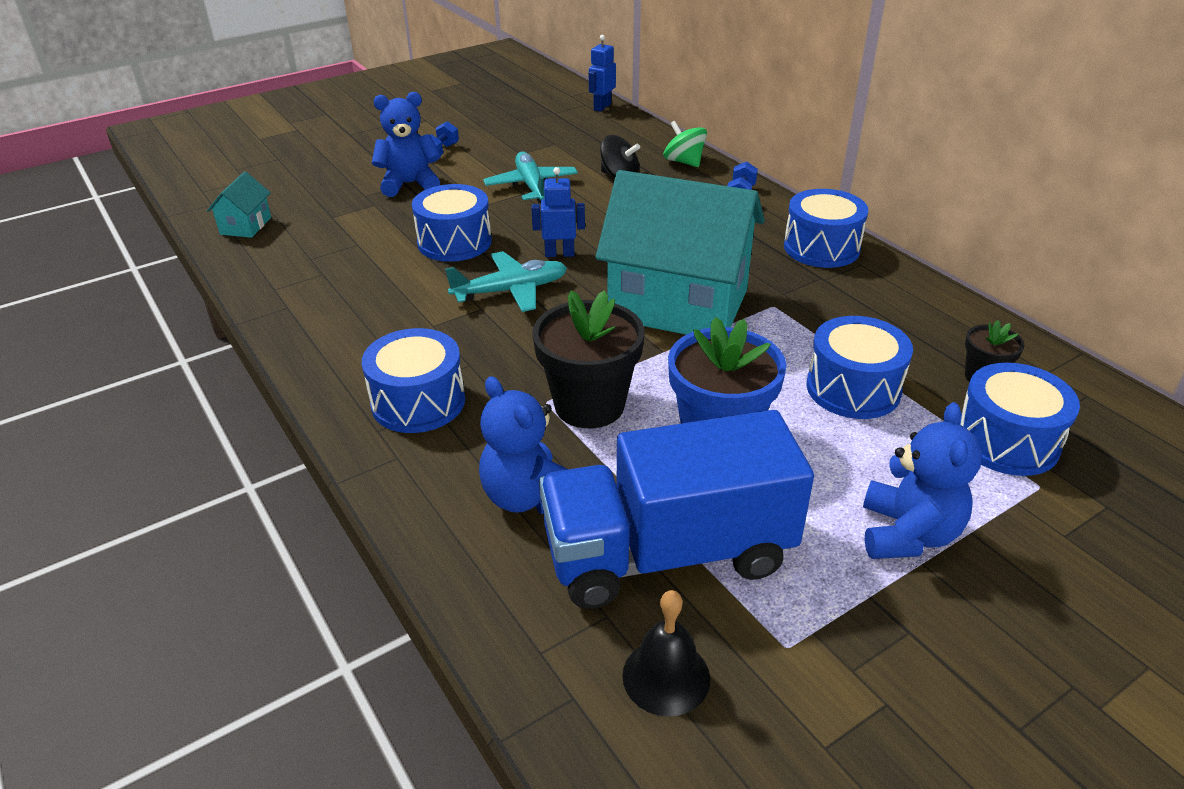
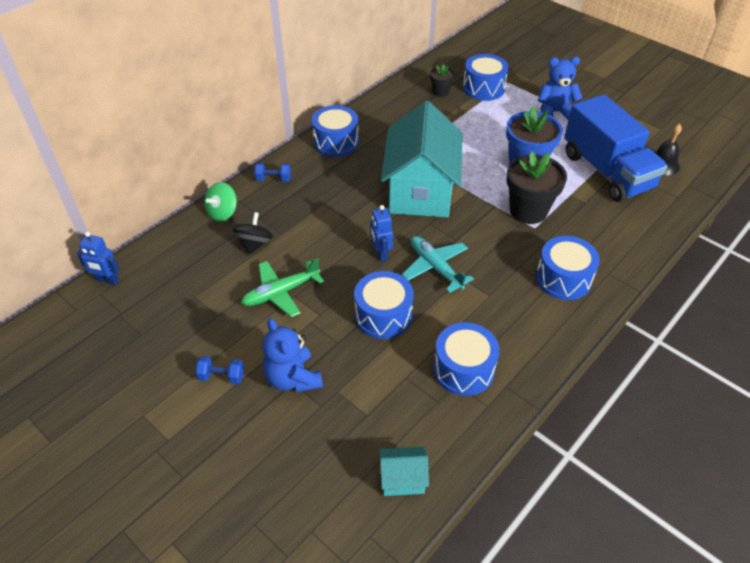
camera: 105 degrees left, 10 degrees up
(528, 496) = (603, 218): blue teddy bear -> none
(531, 186) = (281, 293): turquoise plane -> green plane
(853, 388) = (468, 127): blue drum -> blue drum (463, 369)

